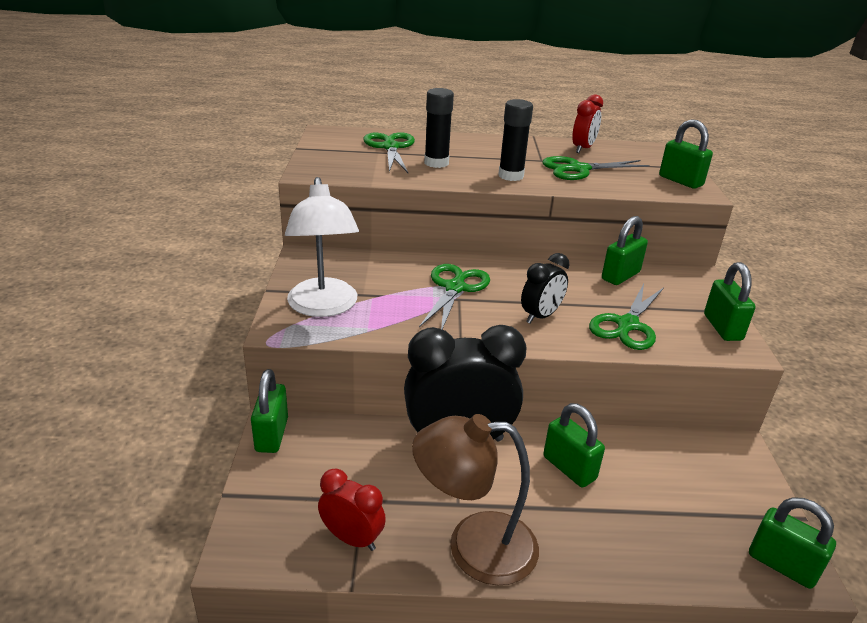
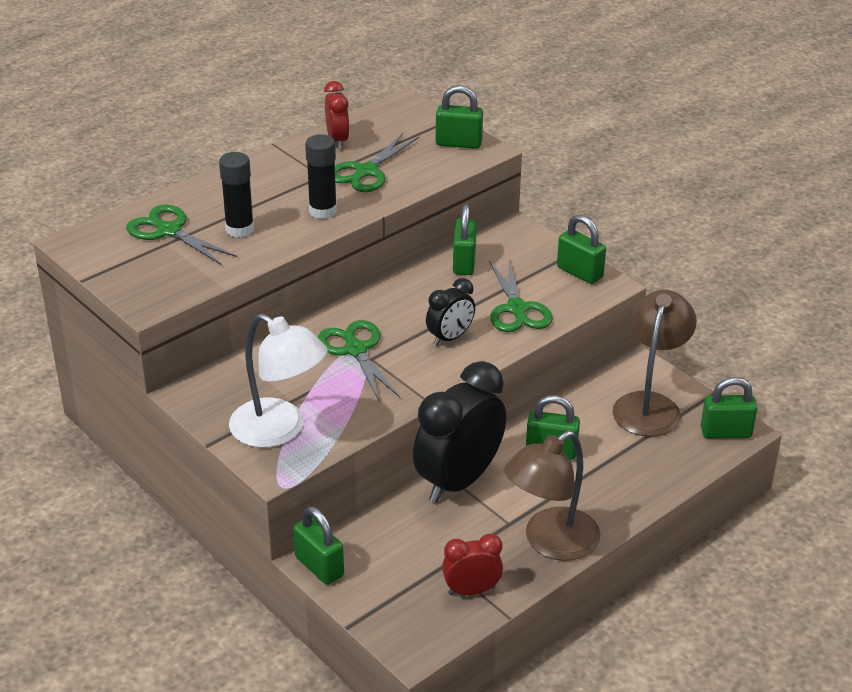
camera: 40 degrees left, 5 degrees up
(541, 316) = (450, 338): black clock -> black clock turned 45 degrees clockwise
(715, 487) = (649, 405): none -> brown lamp

